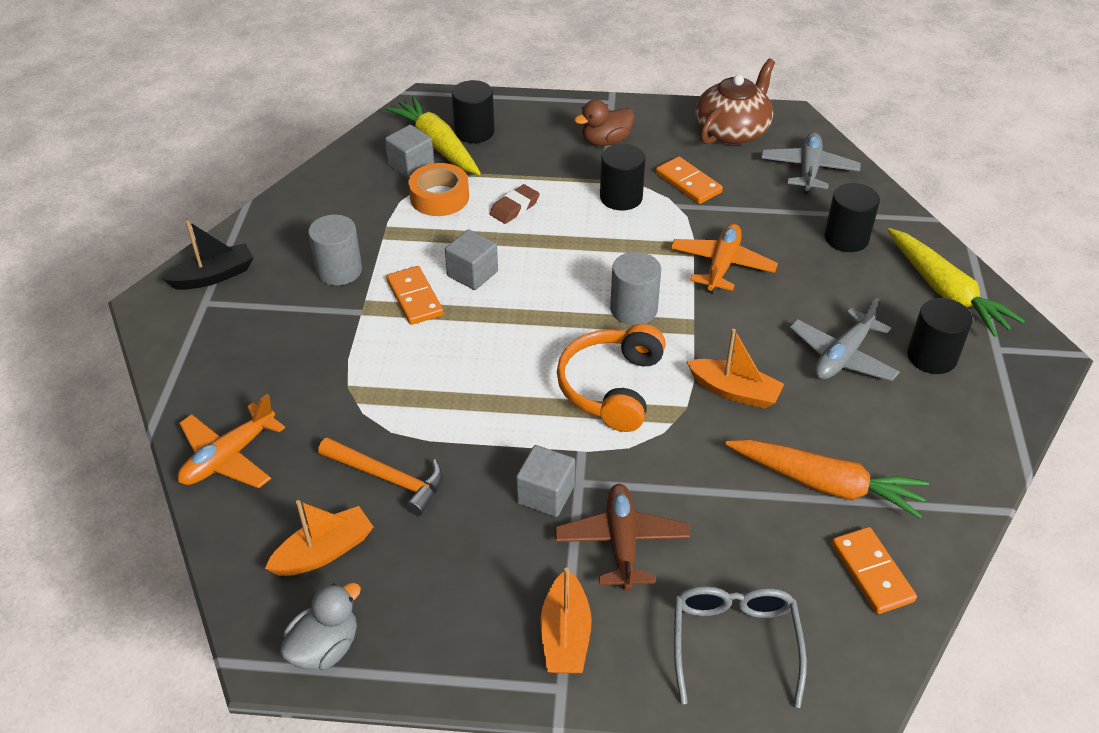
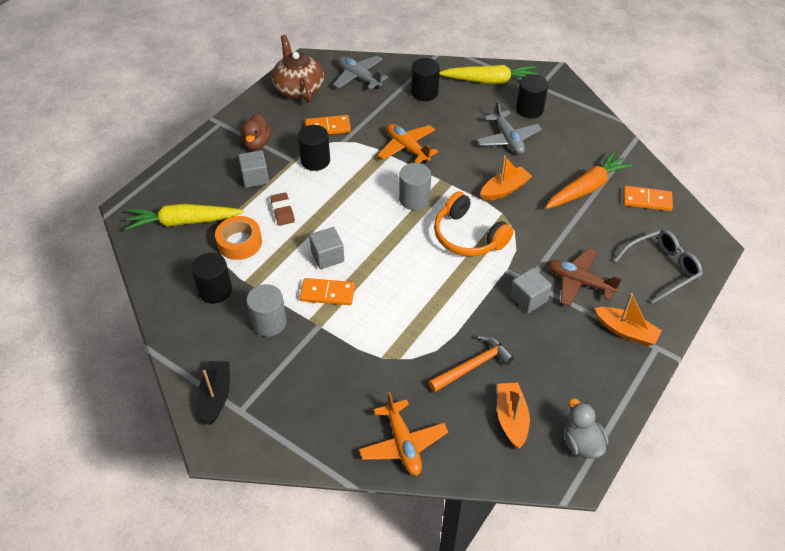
camera: 60 degrees left, 5 degrees up
(411, 165) = (192, 243): grey cube -> grey cube (255, 178)
(474, 132) = (187, 198): black cylinder -> black cylinder (215, 290)
(734, 643) = (662, 268): grey glasses -> grey glasses turned 120 degrees clockwise

